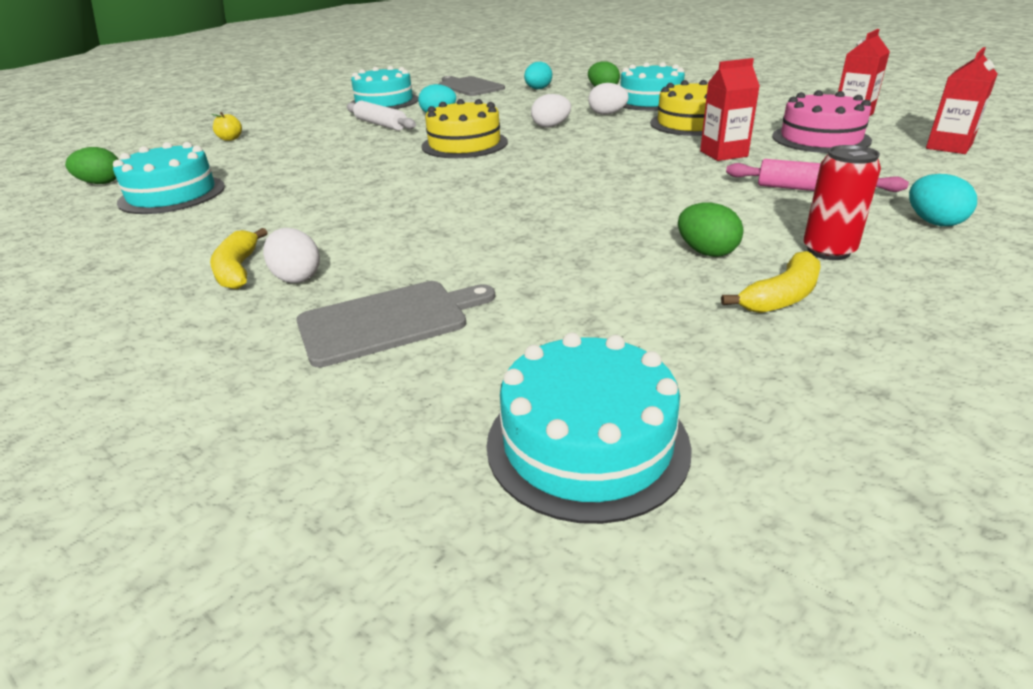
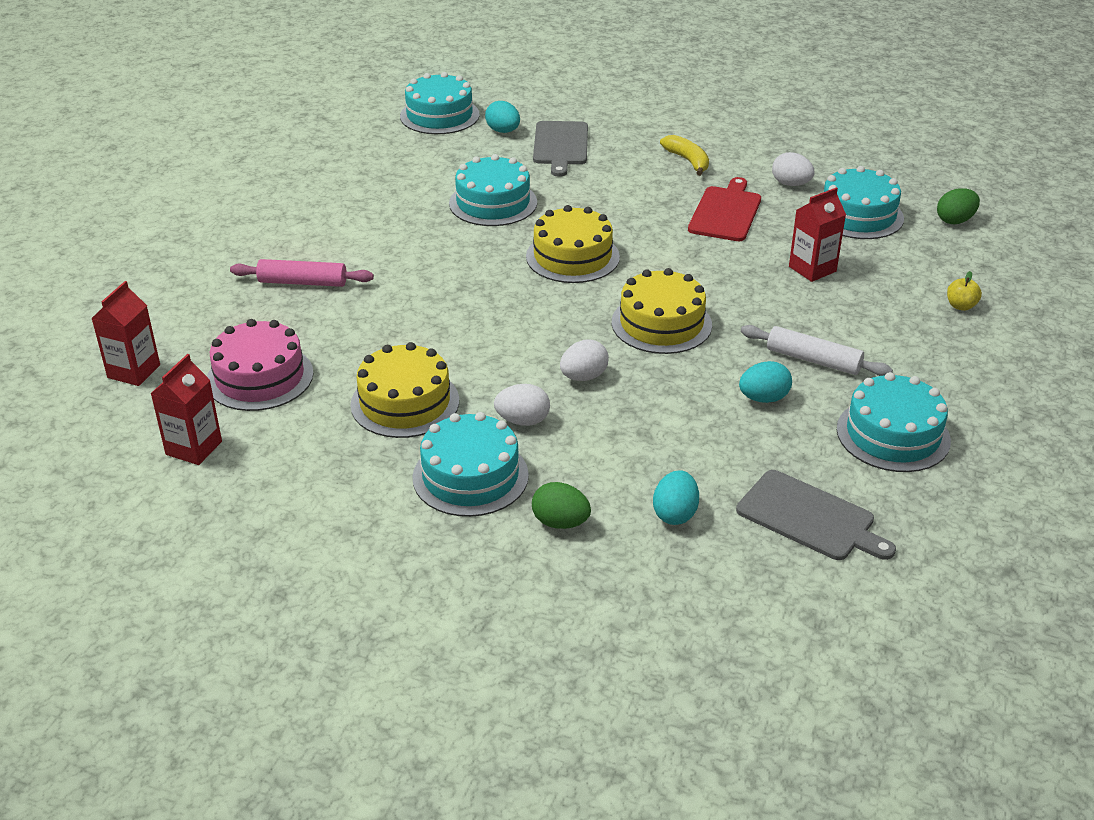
camera: 160 degrees right, 5 degrees up
(292, 208) = (725, 212): none -> red cutting board
(297, 277) = (643, 161): white egg -> white egg (791, 184)
(389, 321) = (561, 145): grey cutting board -> grey cutting board turned 45 degrees counterclockwise
(499, 187) = (572, 257): none -> yellow cake
(557, 245) = (493, 203): none -> turquoise cake
(706, 252) = (392, 209): green egg -> none
(723, 154) = (371, 333): red carton -> red carton (812, 269)
(781, 297) = (350, 183): yellow banana -> none
(828, 251) = (312, 219): red can -> none
(933, 222) = (227, 254): turquoise egg -> turquoise egg (503, 131)

